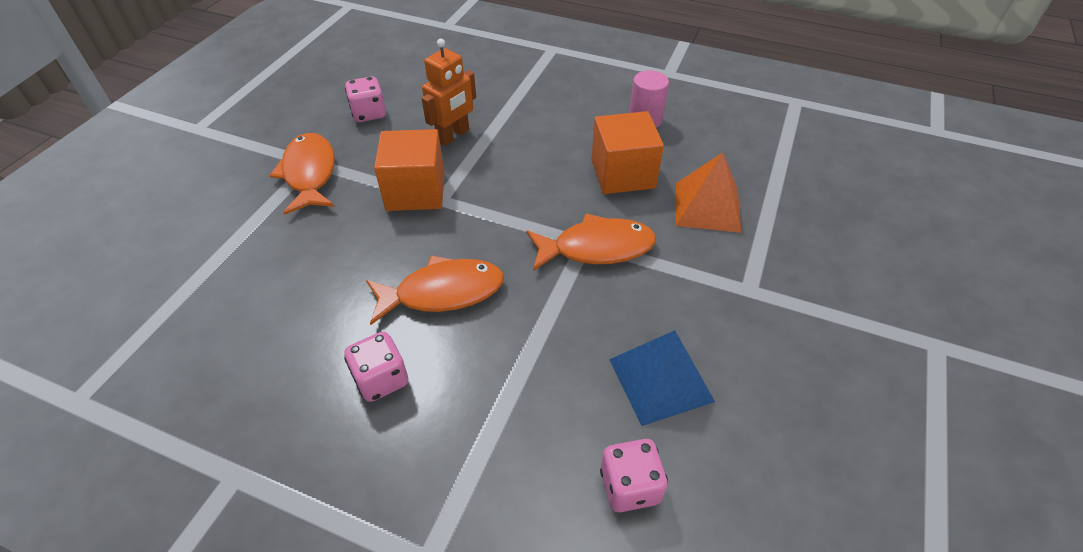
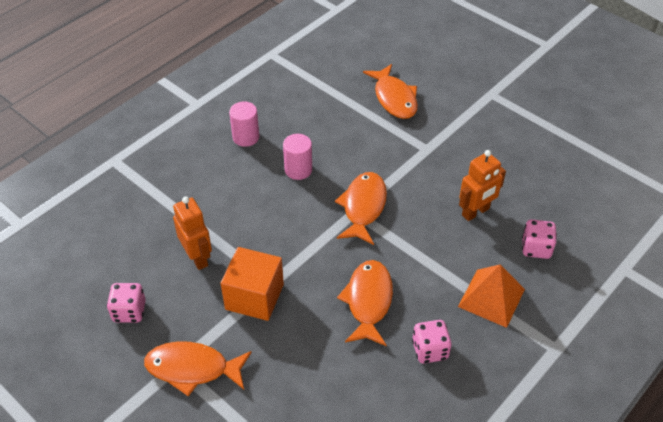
camera: 70 degrees left, 0 degrees up
(622, 174) = (298, 170): orange cube -> pink cylinder
(660, 380) = (476, 212): blue pyramid -> orange robot
(707, 207) = (351, 140): orange pyramid -> orange pyramid (491, 298)
(820, 229) = (394, 98): none -> orange fish

